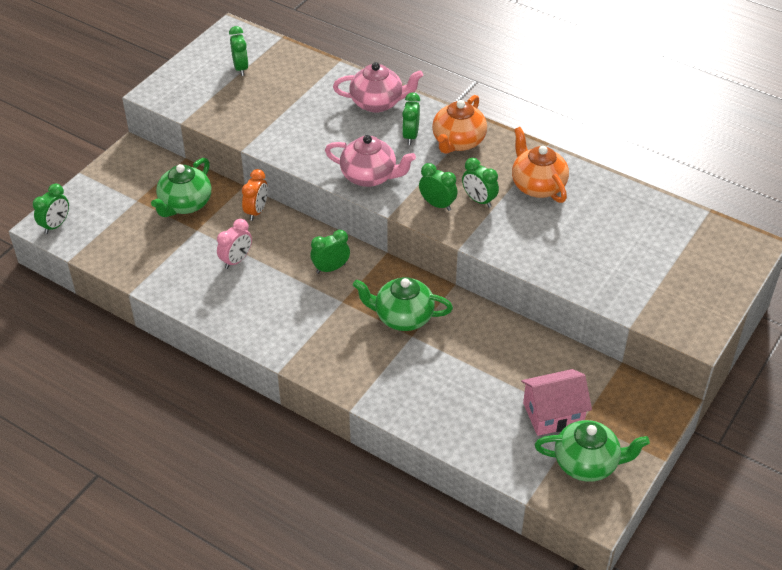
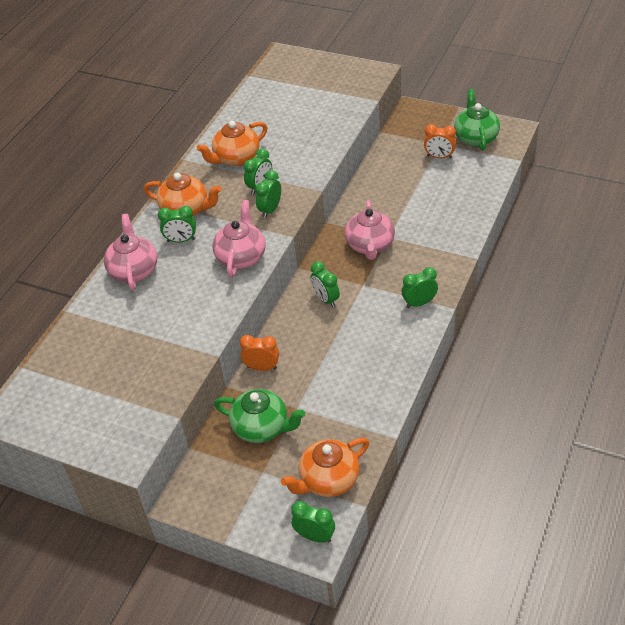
camera: 95 degrees left, 0 degrees up
(106, 241) = (328, 480): none -> orange teapot
(236, 260) = (331, 367): pink clock -> none
(240, 68) = (79, 389): green clock -> green clock (419, 303)
(402, 317) = (370, 245): green teapot -> pink teapot
(553, 414) = (439, 157): pink house -> orange clock

